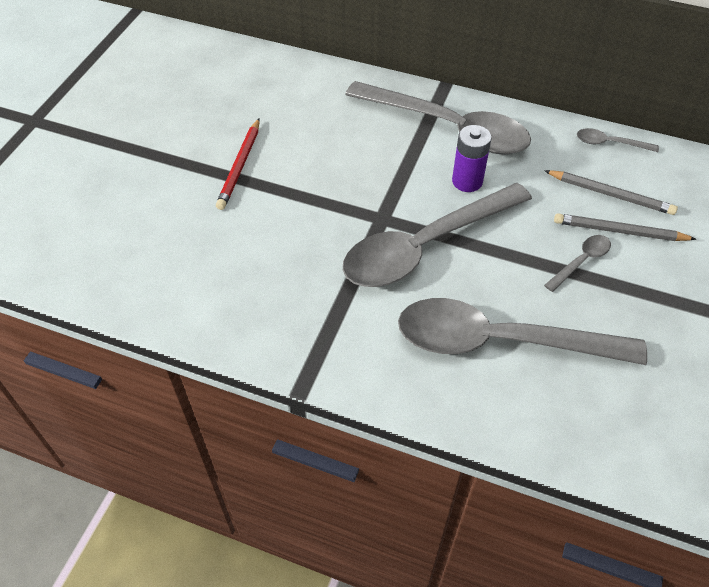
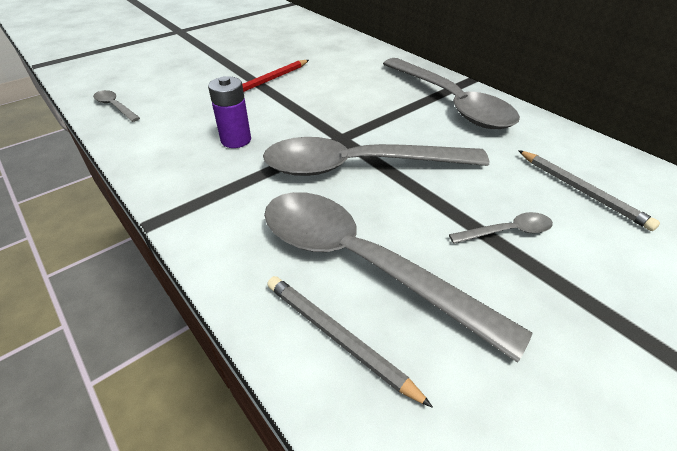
camera: 30 degrees right, 10 degrees down
(467, 181) = (437, 138): purple battery -> purple battery (236, 140)
(610, 143) = (607, 154): grey spoon -> grey spoon (115, 106)
(619, 231) = (571, 222): grey pencil -> grey pencil (337, 337)

